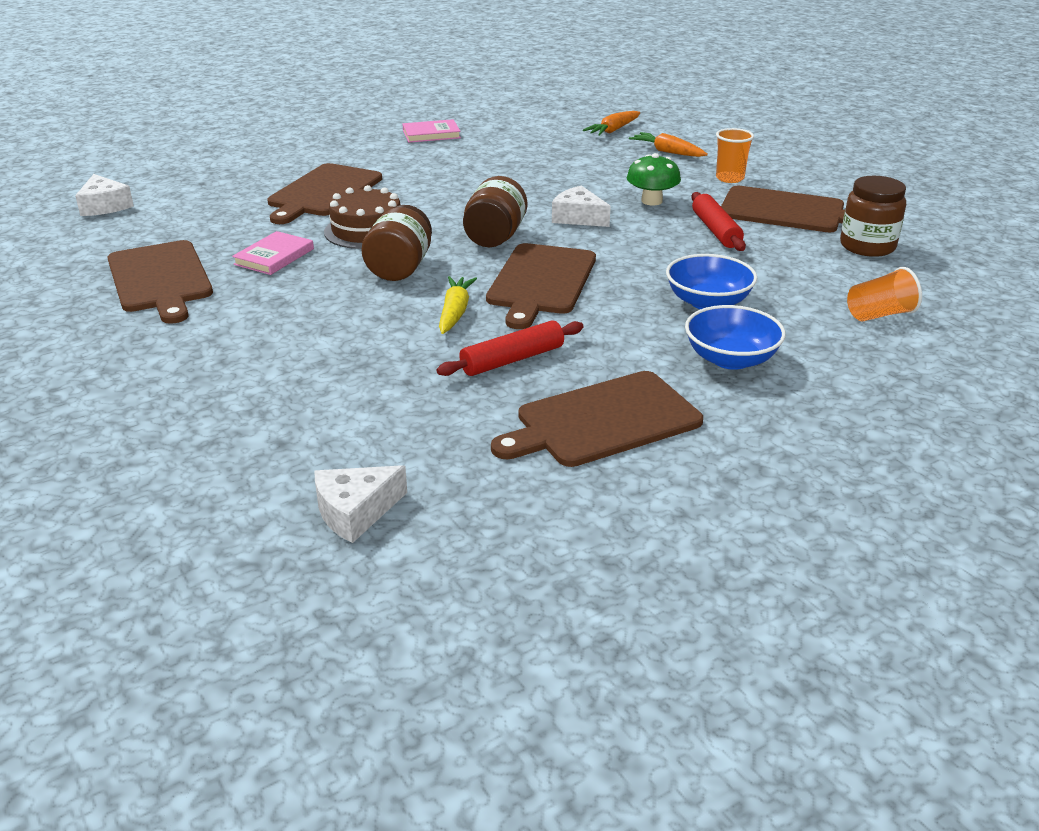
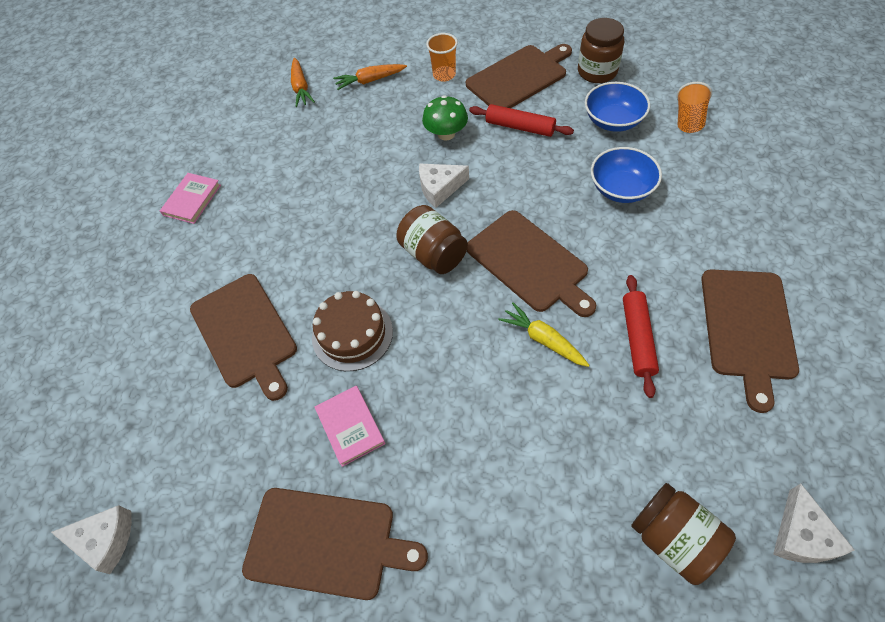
camera: 50 degrees left, 25 degrees up
(400, 268) = (441, 342): brown jar -> brown jar (673, 538)
(731, 359) = (703, 219): blue bowl -> blue bowl (613, 121)

